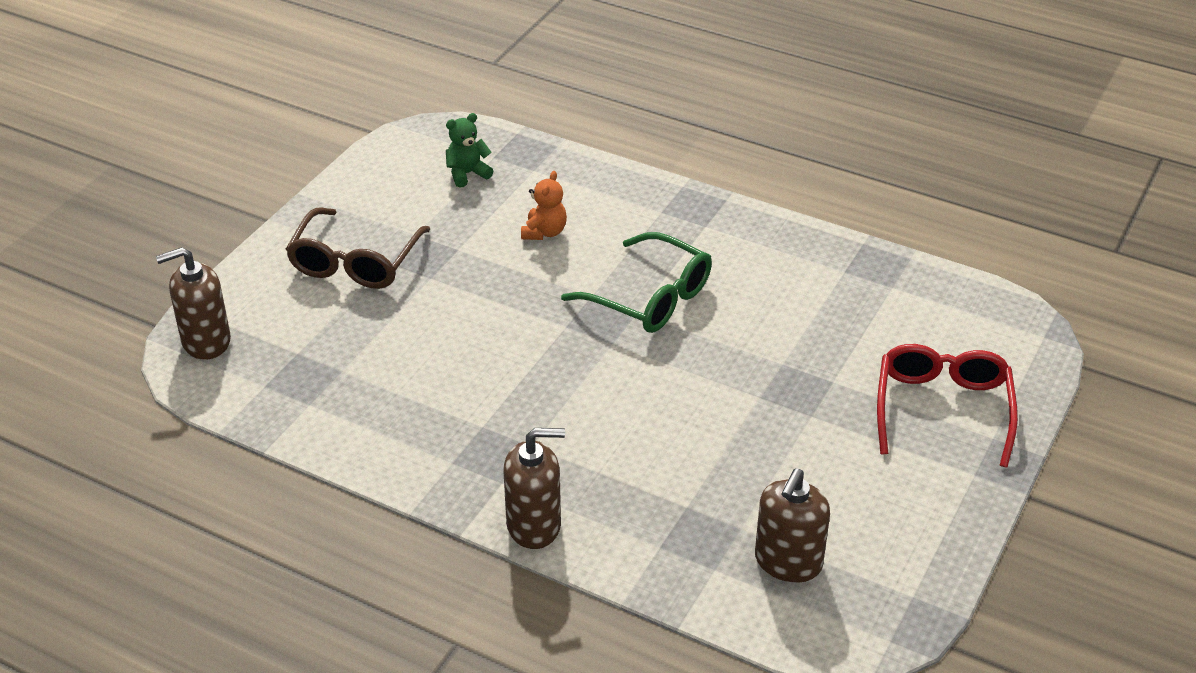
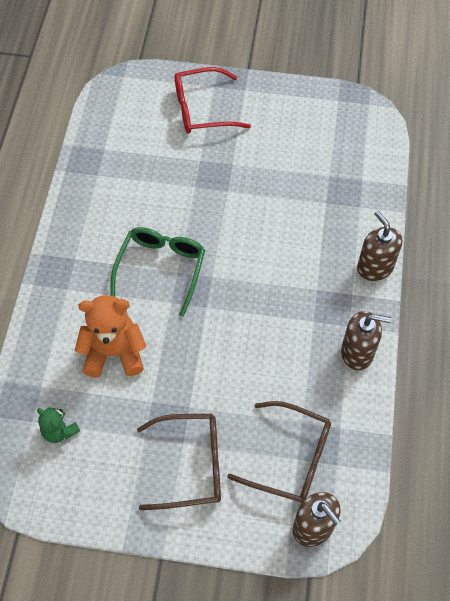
camera: 110 degrees left, 20 degrees up
(302, 347) = (291, 458): none -> brown glasses
(544, 232) = (114, 352): orange teddy bear -> orange teddy bear, size x1.84
(788, 562) = (342, 151): brown soap dispenser -> brown soap dispenser (357, 352)

